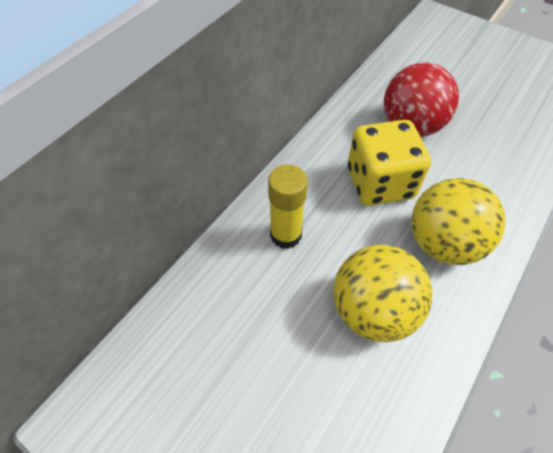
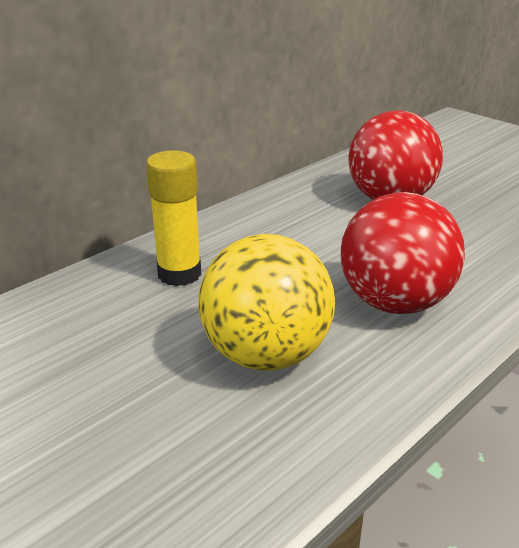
camera: 10 degrees right, 25 degrees down
(379, 183) = (327, 242): yellow dice -> none
(442, 243) = (394, 302): yellow ball -> red ball

